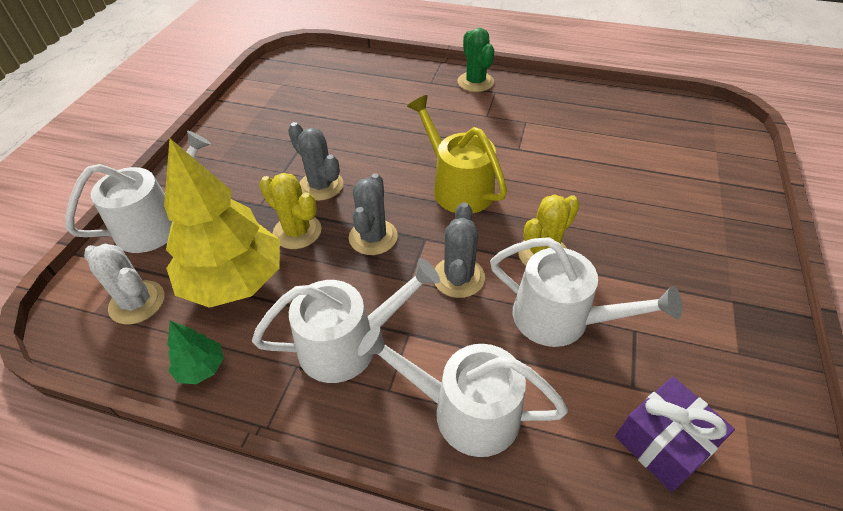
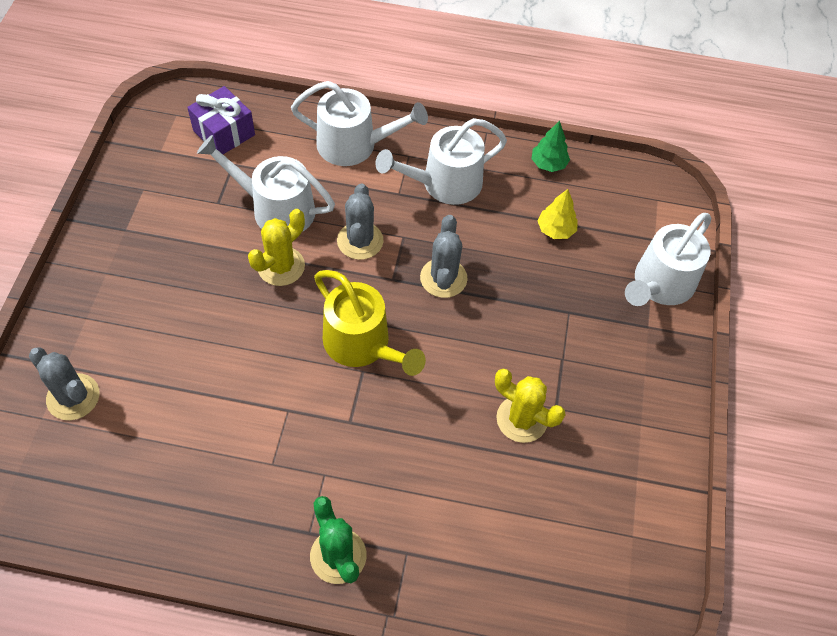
camera: 170 degrees right, 10 degrees up
(137, 302) = (627, 208): white cactus -> none
(234, 281) = (555, 230): yellow tree -> yellow tree, size x0.43
(297, 231) = (518, 281): yellow cactus -> yellow cactus (521, 419)
(321, 186) = (513, 340): grey cactus -> grey cactus (73, 397)

